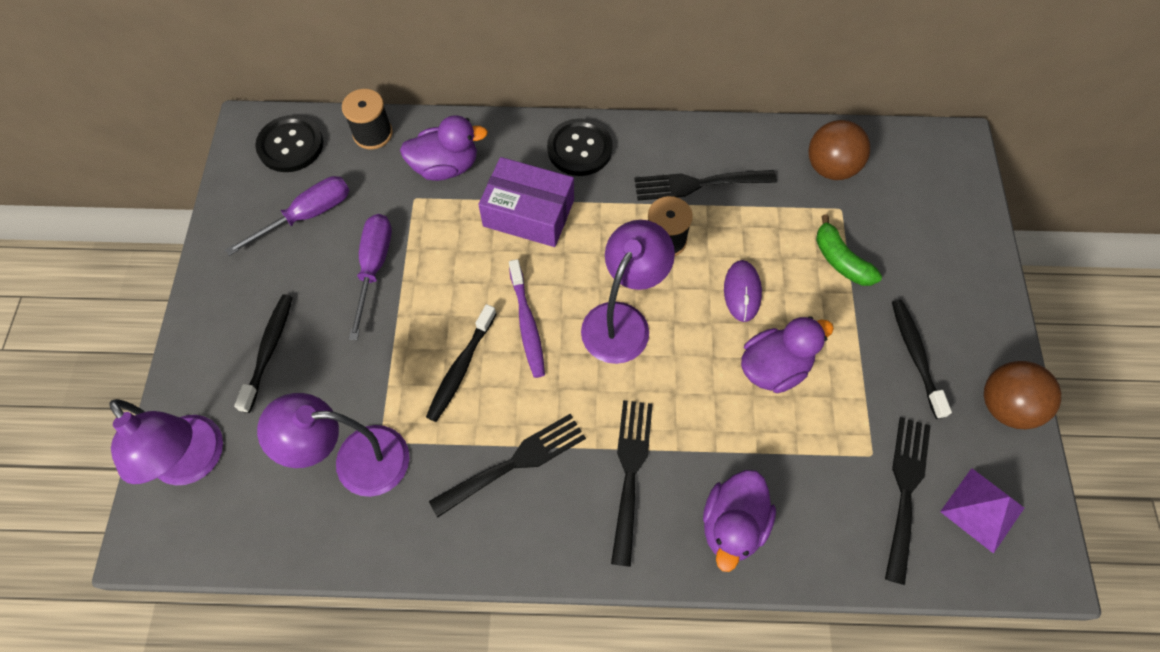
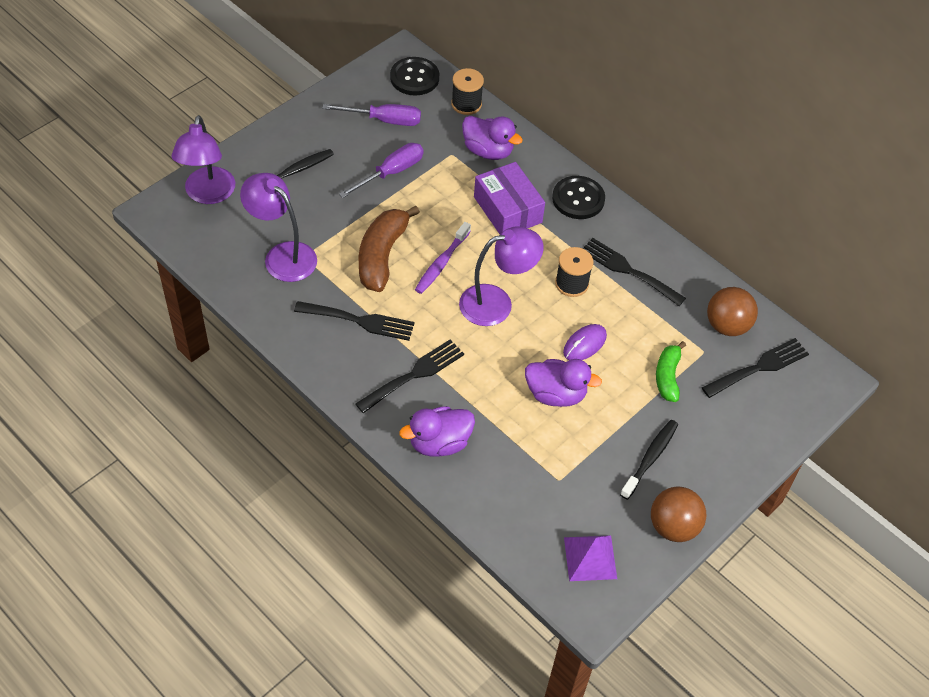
camera: 40 degrees right, 10 degrees down
(461, 368) = (382, 256): black toothbrush -> brown banana
(905, 490) = (557, 511): black fork -> black fork (759, 367)

